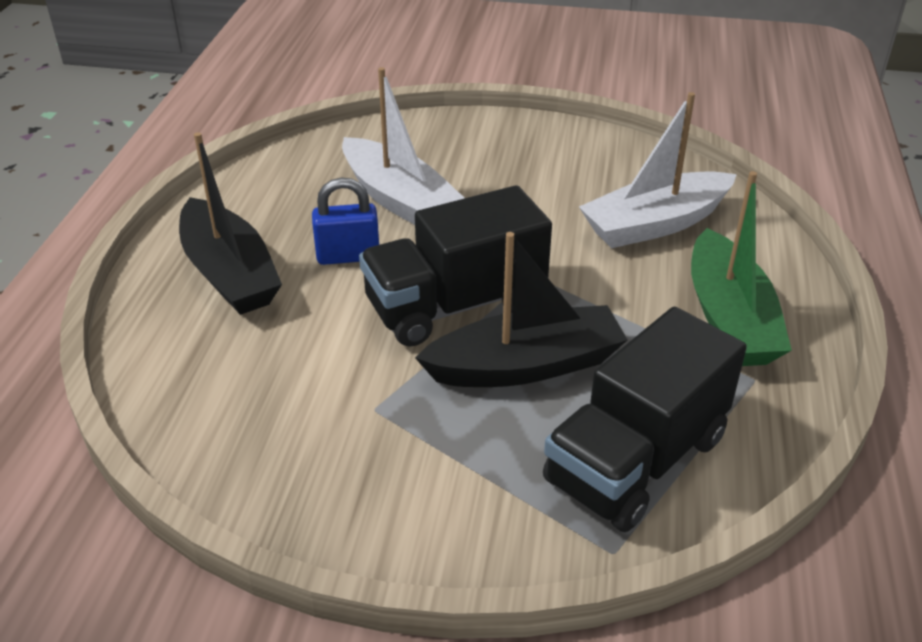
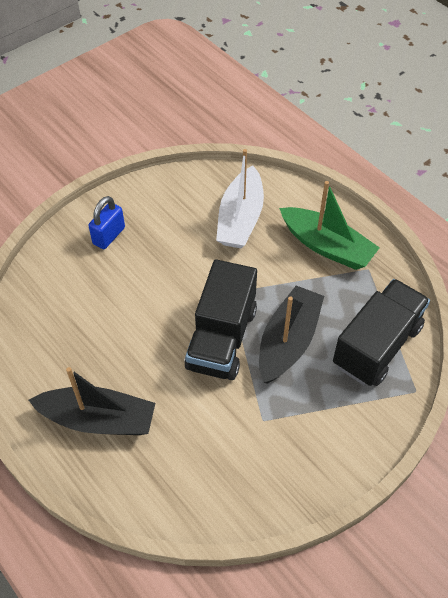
camera: 50 degrees left, 15 degrees up
(348, 256) = (138, 357): blue padlock -> blue padlock (109, 236)
(399, 199) = (112, 302): white boat -> none
(636, 460) = (377, 345): black truck -> black truck turned 135 degrees counterclockwise

